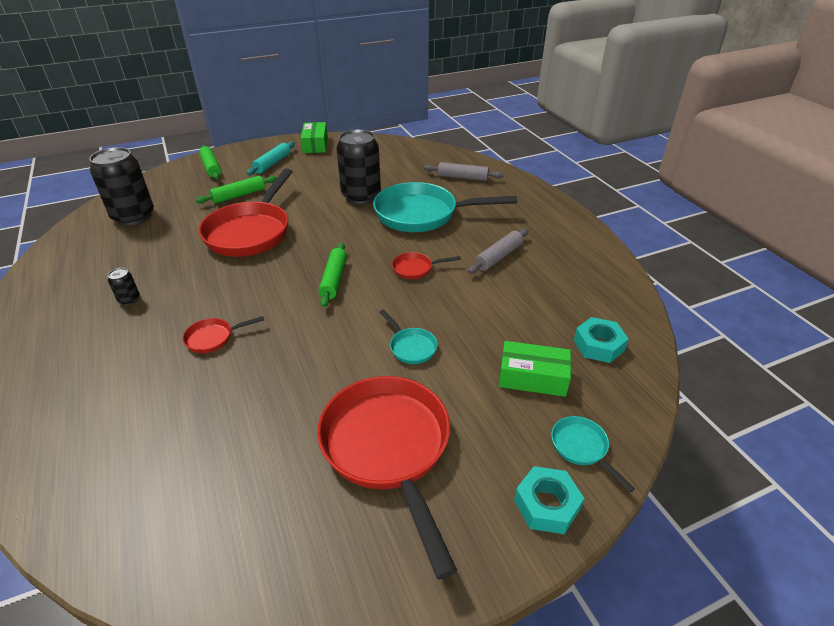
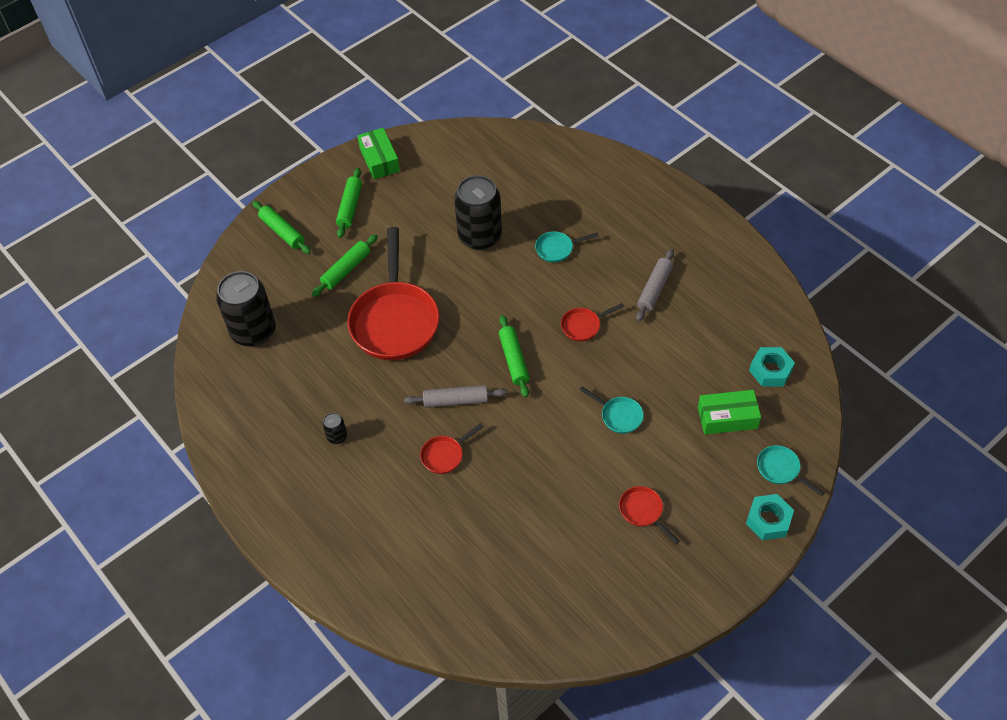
camera: 15 degrees left, 15 degrees up
(273, 163) = (350, 207): turquoise rolling pin -> green rolling pin
(388, 449) = (643, 512): red pan -> red pan, size x0.43
(422, 214) = (557, 249): turquoise pan -> turquoise pan, size x0.43
(463, 177) = (575, 178): grey rolling pin -> grey rolling pin (455, 400)

